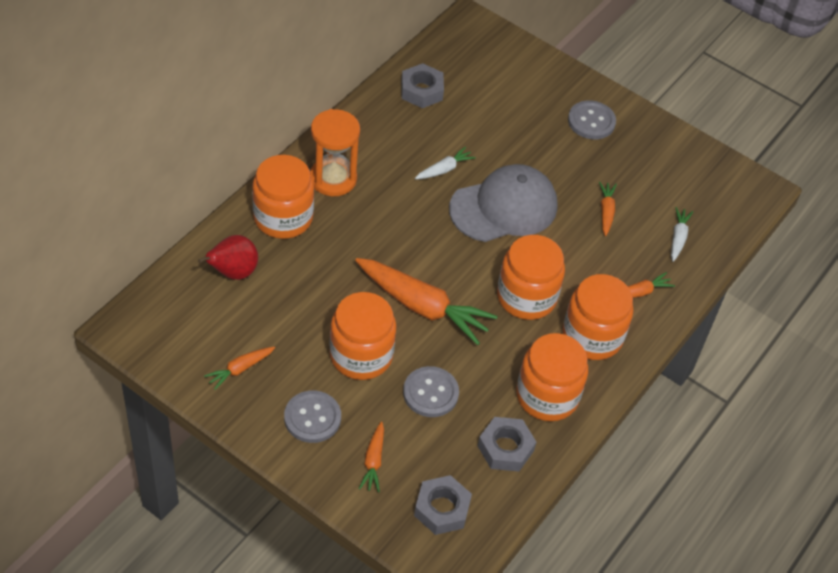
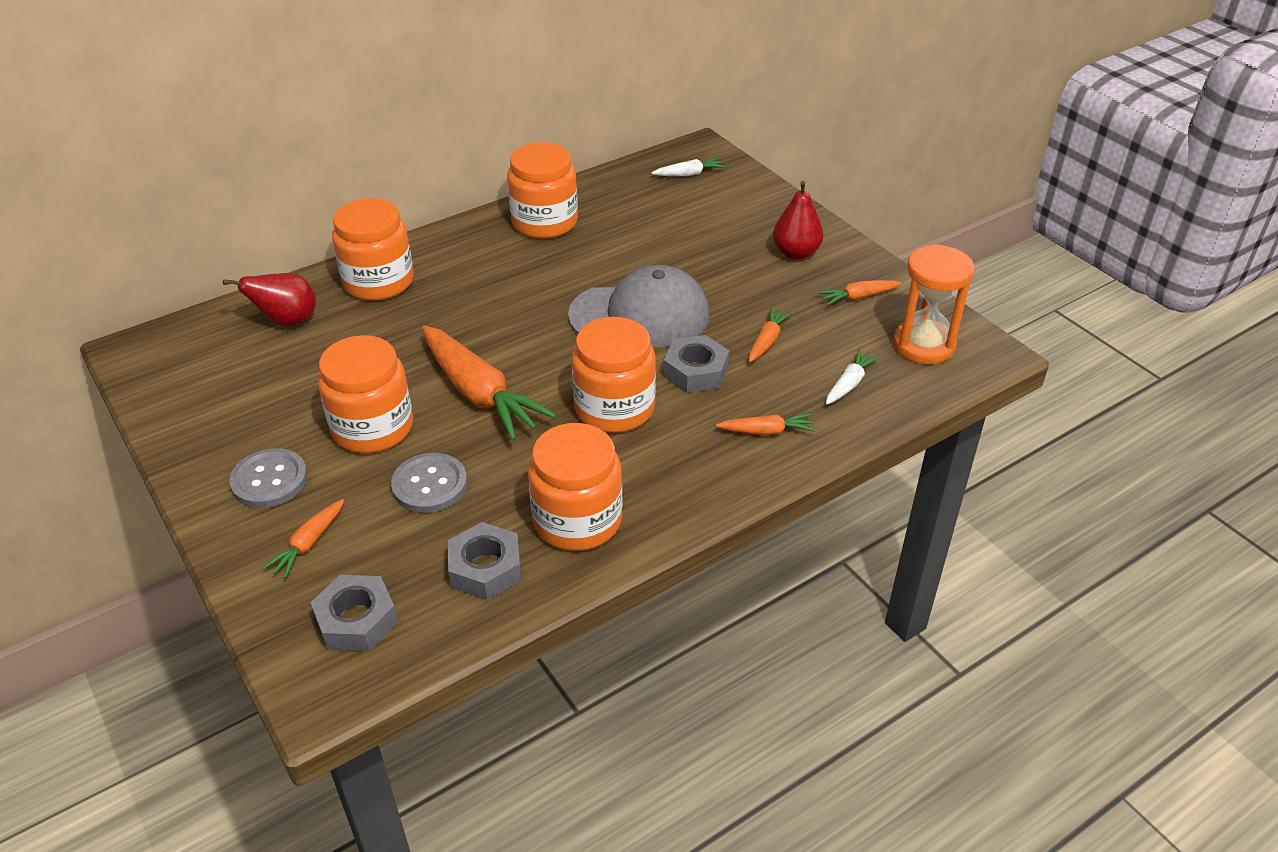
camera: 25 degrees right, 10 degrees down
(240, 369) = (225, 413): orange carrot -> orange carrot (858, 297)
(333, 179) = (458, 257): orange hourglass -> orange hourglass (923, 345)
(422, 91) = (609, 197): grey nut -> grey nut (696, 371)
(444, 169) = (590, 269): white carrot -> white carrot (689, 174)
(591, 121) = (796, 253): grey button -> red pear
(592, 336) = (676, 466): orange jar -> orange jar (544, 222)

